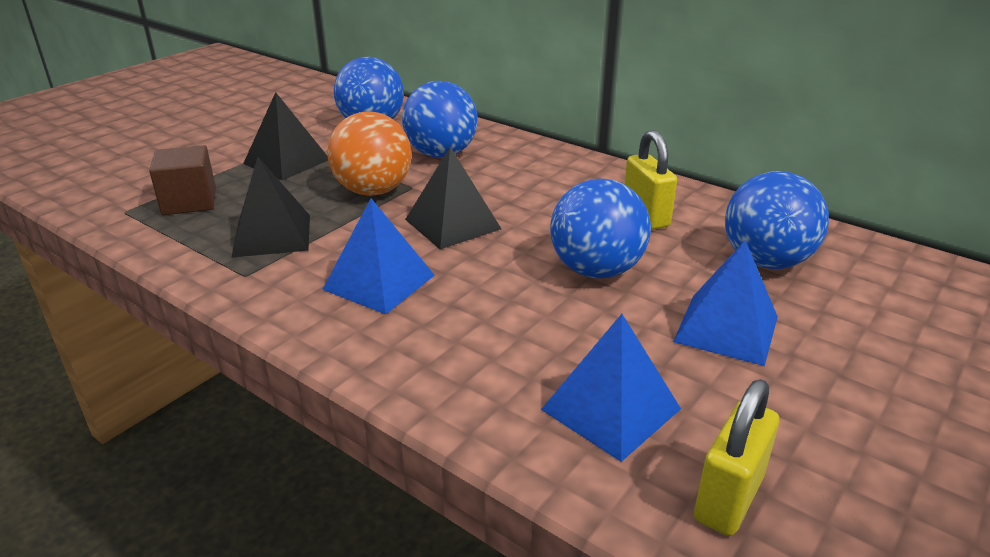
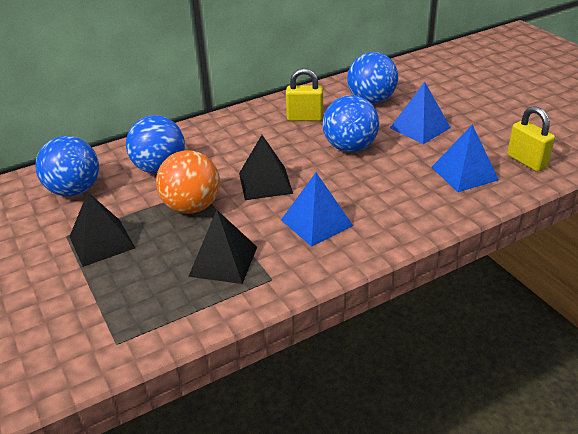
camera: 65 degrees left, 5 degrees up
(189, 202) = (131, 302): brown cube -> none

